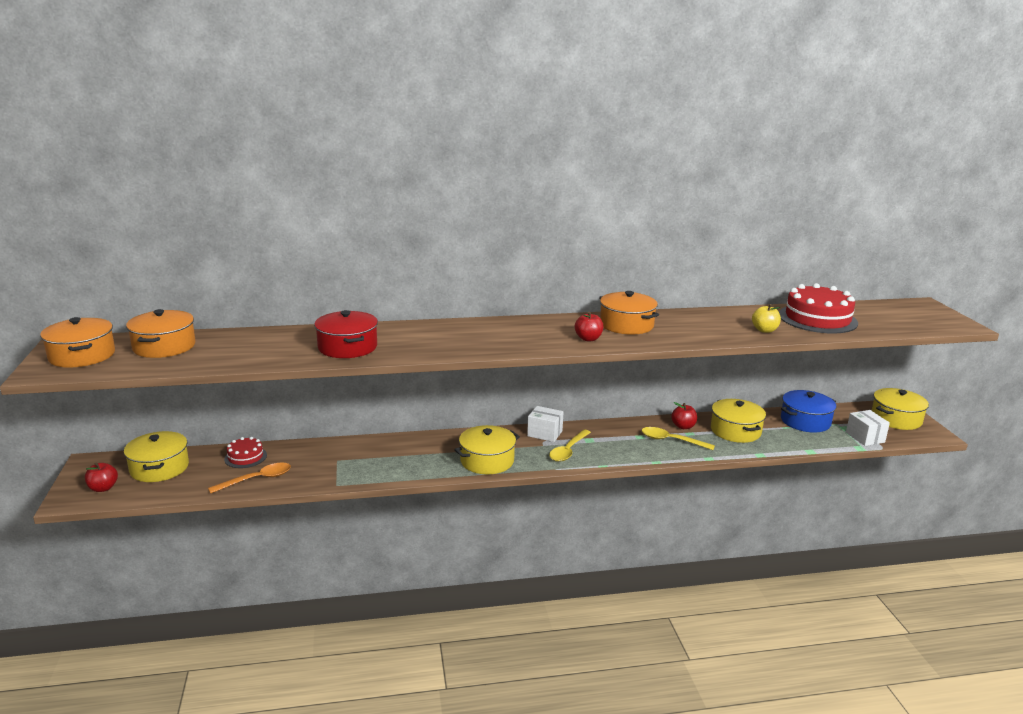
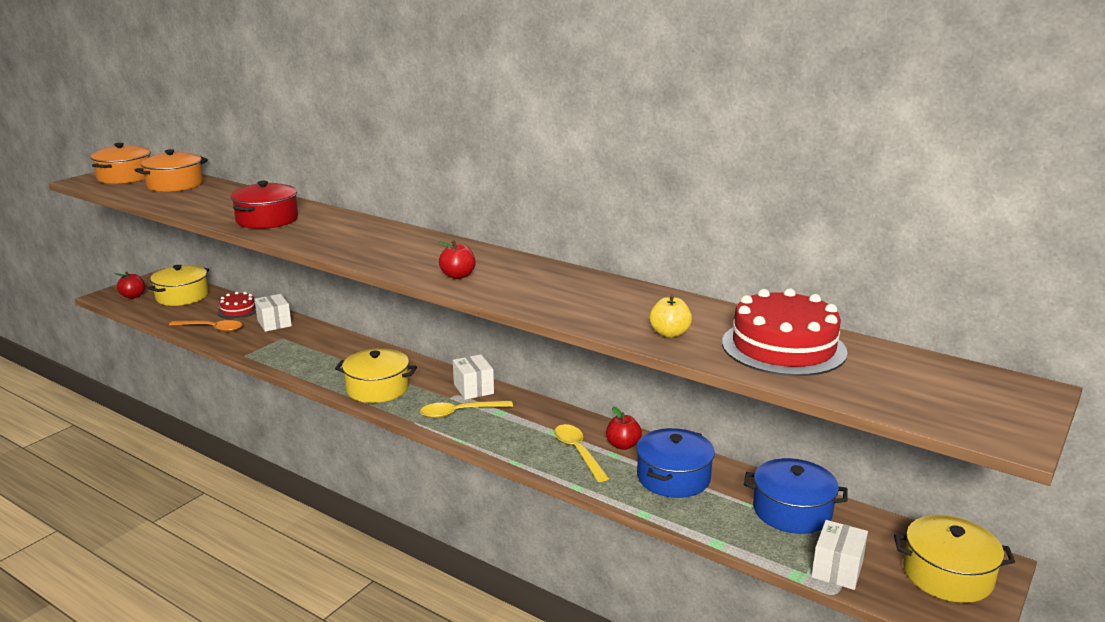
camera: 45 degrees right, 0 degrees up
(303, 453) = (274, 323): none -> white box
(626, 325) = (532, 277): orange pot -> none
(735, 431) = (673, 477): yellow pot -> blue pot

